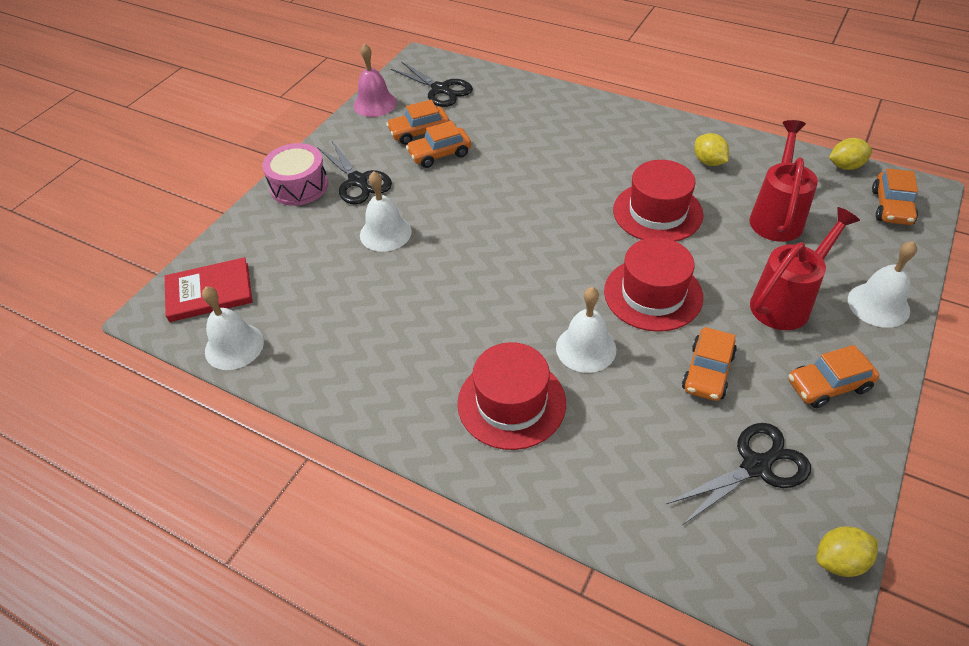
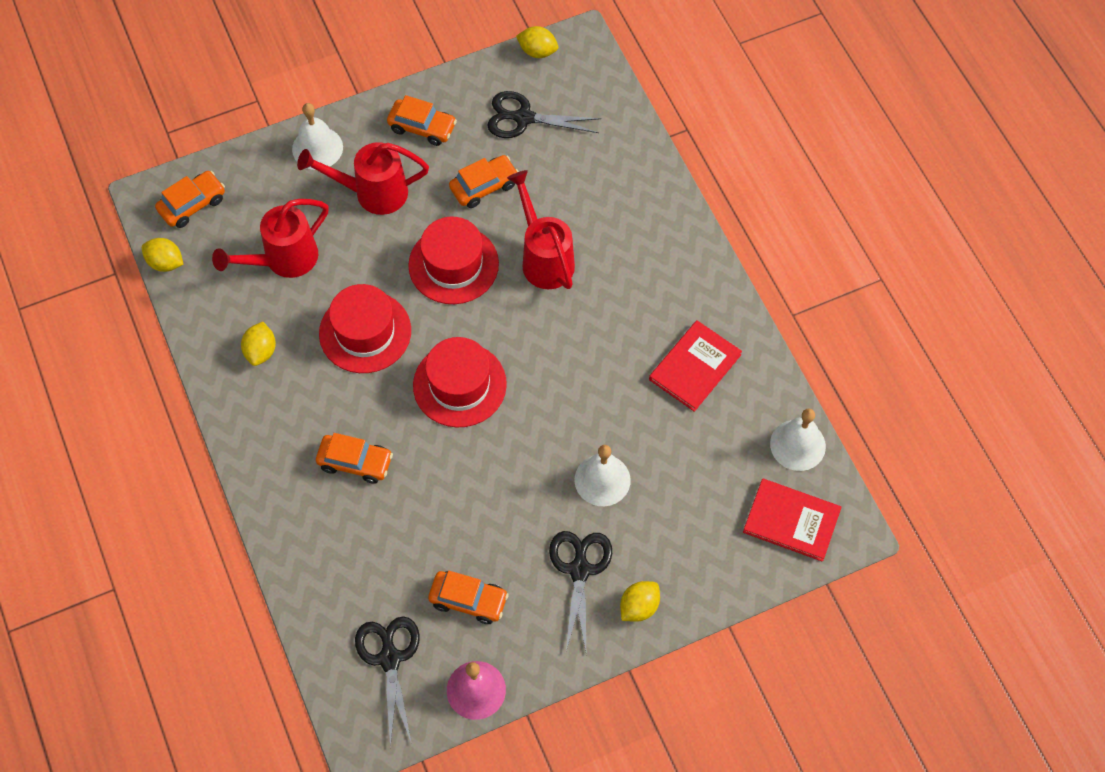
camera: 145 degrees left, 15 degrees up
(299, 186) = (639, 606): pink drum -> yellow lemon
(371, 348) = (695, 367): none -> red book
(439, 154) = (476, 549): orange car -> orange car (355, 462)
(511, 403) = (630, 255): red hat -> red hat (459, 385)
(586, 348) = (544, 258): white bell -> red watering can

